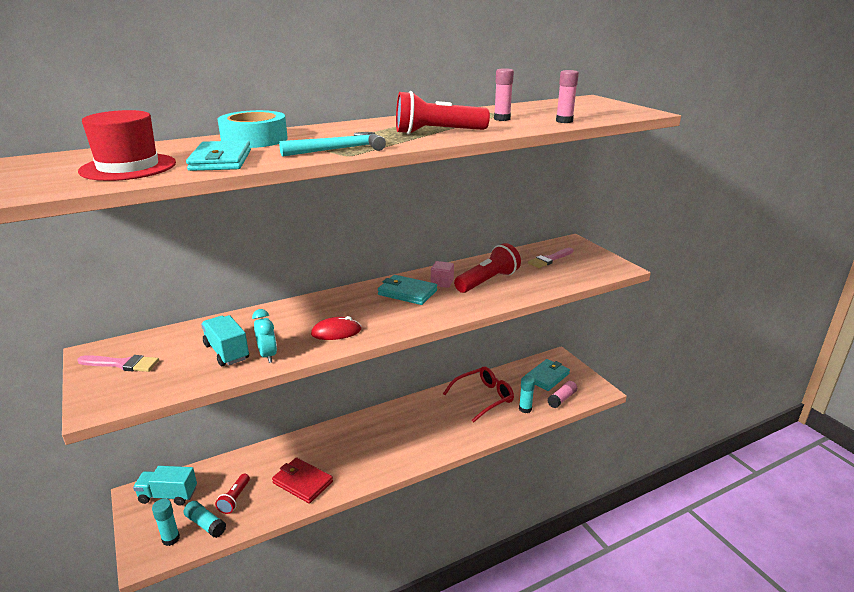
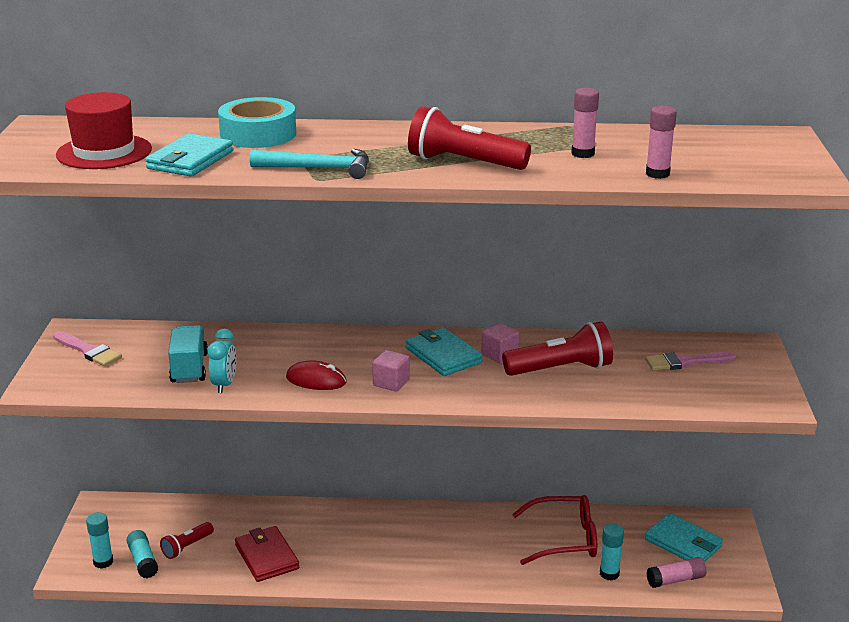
camera: 30 degrees right, 0 degrees up
(168, 495) = (127, 518): turquoise truck -> none
(391, 318) = (391, 382): none -> pink cube
(547, 377) = (683, 543): turquoise wallet -> turquoise wallet turned 60 degrees clockwise

